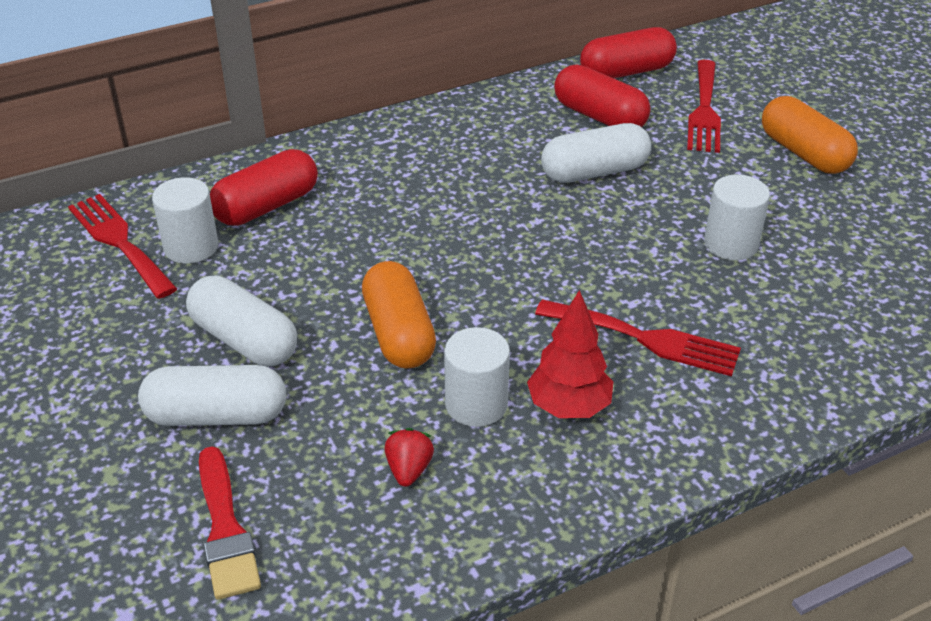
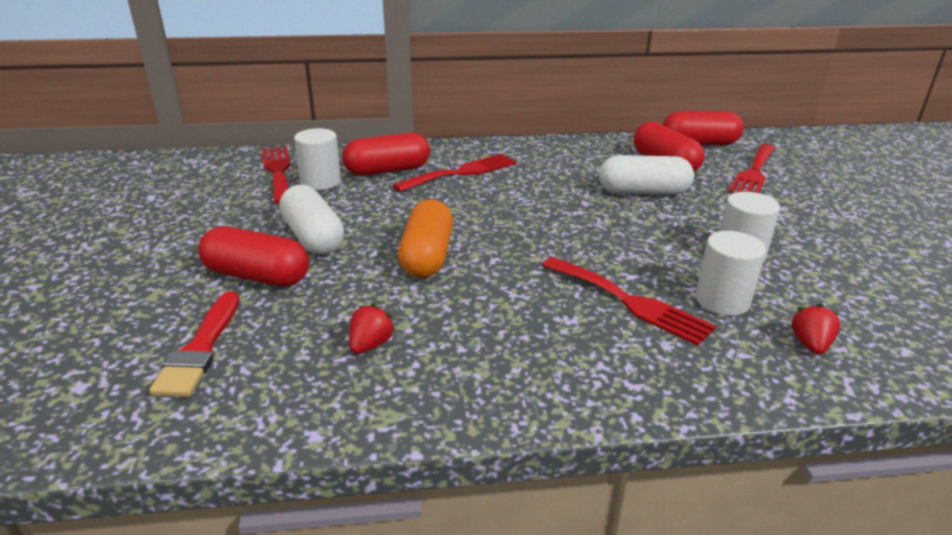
camera: 20 degrees right, 10 degrees down
(216, 415) = (257, 276): white capsule -> red capsule
(364, 188) = (461, 172): none -> red fork
(476, 404) = (456, 314): white cylinder -> white cylinder (722, 300)
(569, 407) = (534, 333): red tree -> none
(804, 153) = (833, 210): orange capsule -> none
(831, 346) = (810, 345): none -> red strawberry

